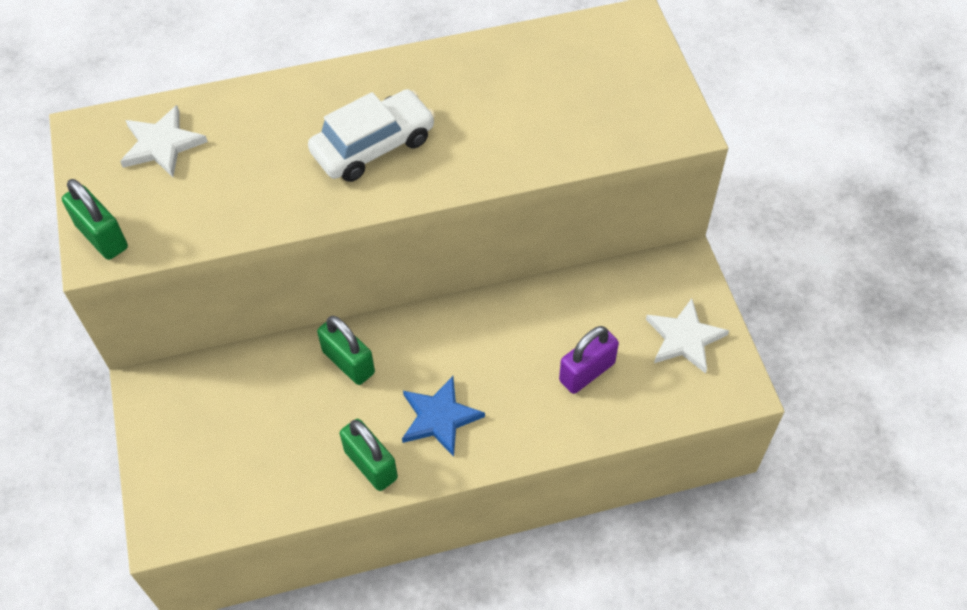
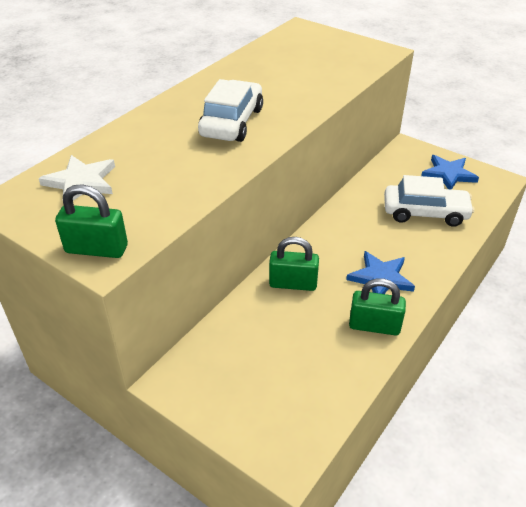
camera: 40 degrees left, 15 degrees down
(587, 372) = (425, 212): purple padlock -> white car
(684, 338) = (448, 174): white star -> blue star

